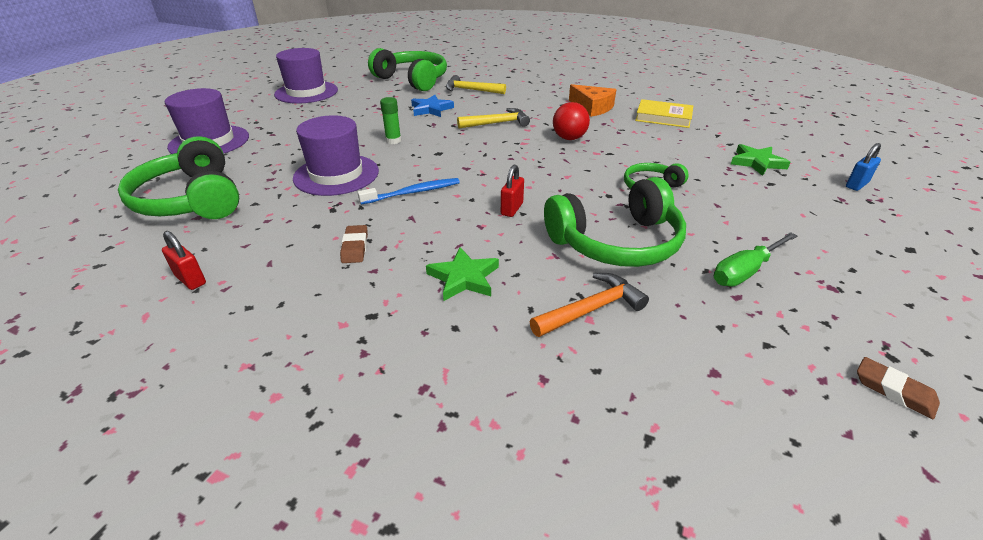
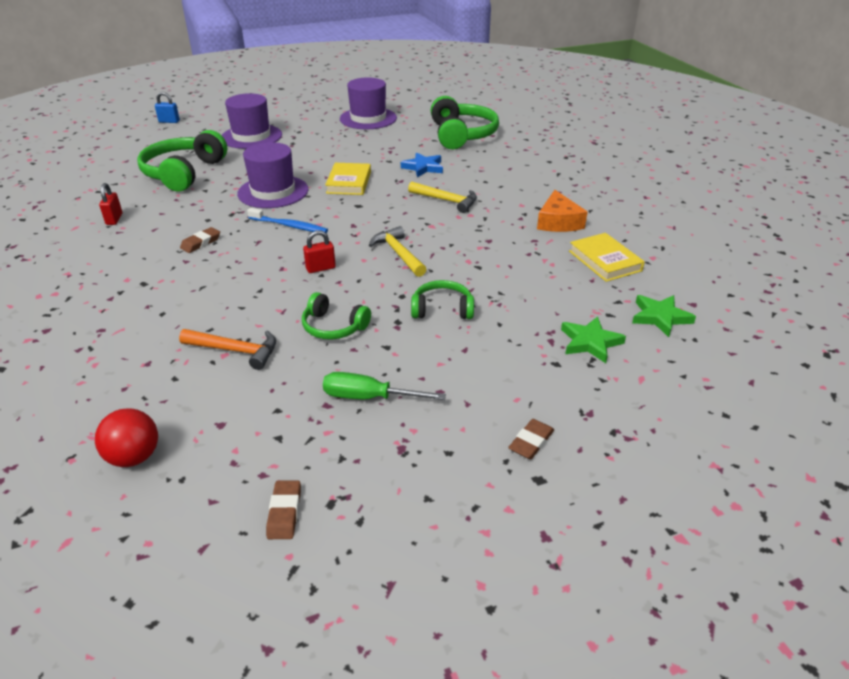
camera: 45 degrees right, 0 degrees up
(393, 141) = (349, 182): green glue stick -> yellow book
(464, 278) = (214, 292): green star -> green star (660, 317)
(471, 90) = (488, 162): yellow hammer -> yellow hammer (398, 253)
(569, 138) = (474, 239): red ball -> red ball (134, 457)
(616, 242) = (333, 327): green headphones -> green headphones, size x0.55
(856, 185) = (640, 414): blue padlock -> blue padlock (169, 121)
(862, 232) = (531, 442): none -> brown eraser

